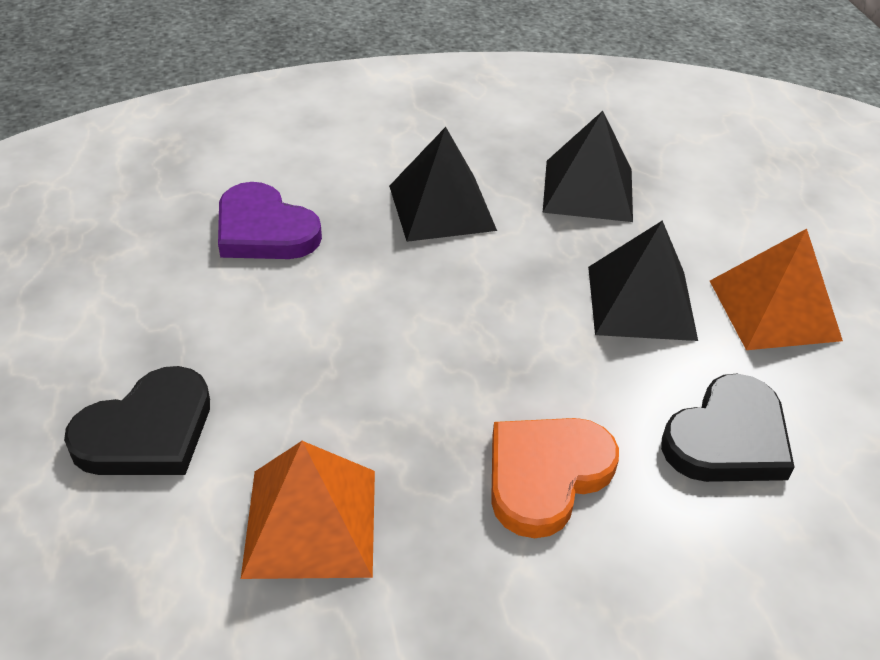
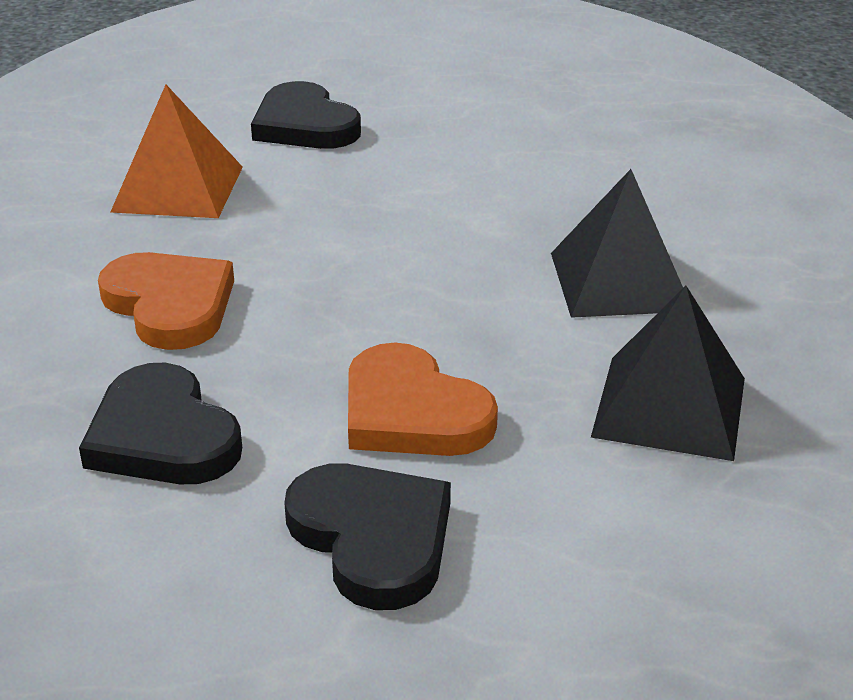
camera: 100 degrees right, 10 degrees down
(264, 230) = (573, 172): purple heart -> none
(641, 302) = (412, 412): black pyramid -> orange heart
(774, 309) = (373, 538): orange pyramid -> black heart

